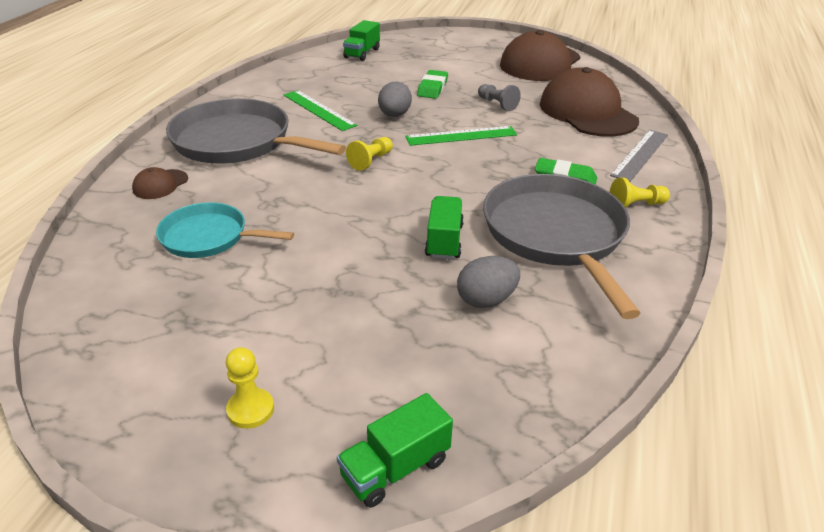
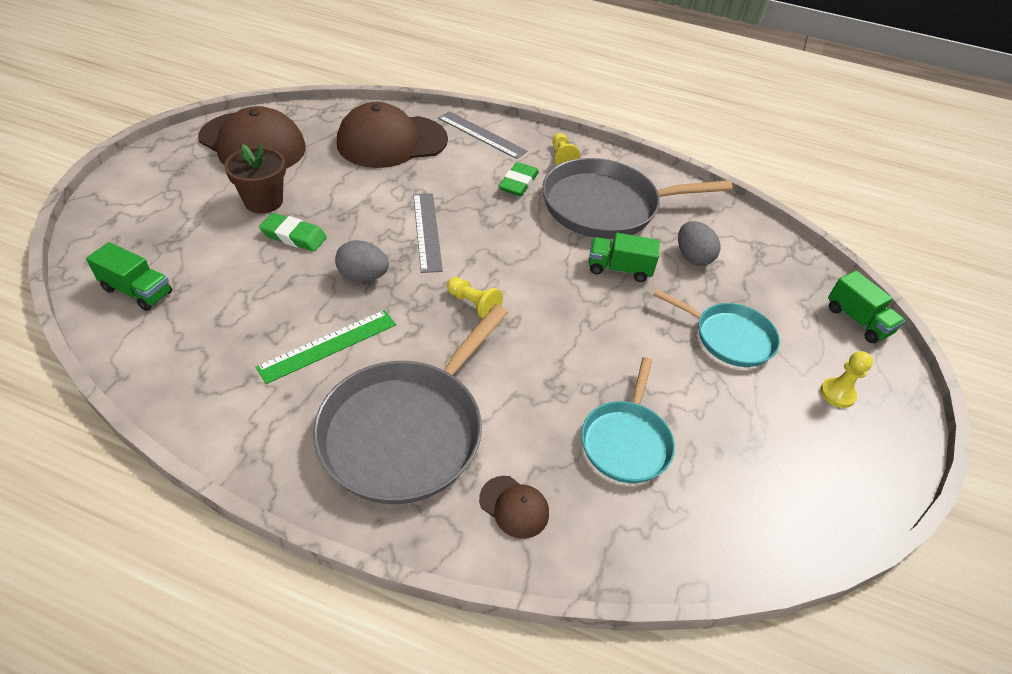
camera: 90 degrees left, 10 degrees up
(345, 318) = (729, 337): none -> turquoise pan
(461, 136) = (427, 231): green ruler -> grey ruler
(468, 74) = (263, 201): none -> brown flower pot
(497, 104) = (356, 194): grey pawn -> none

